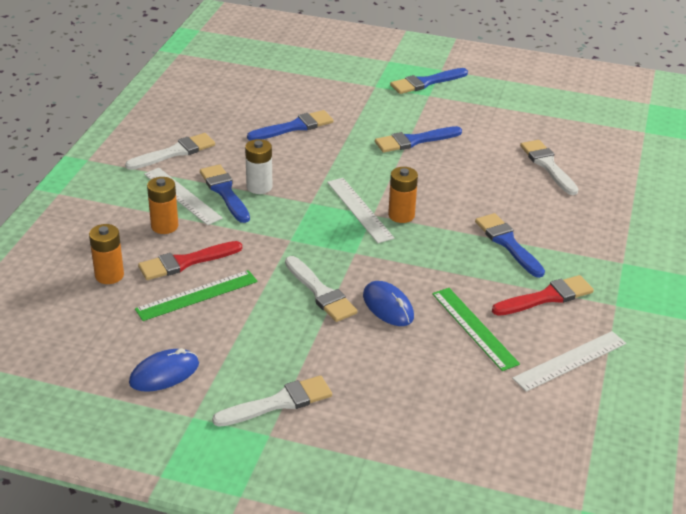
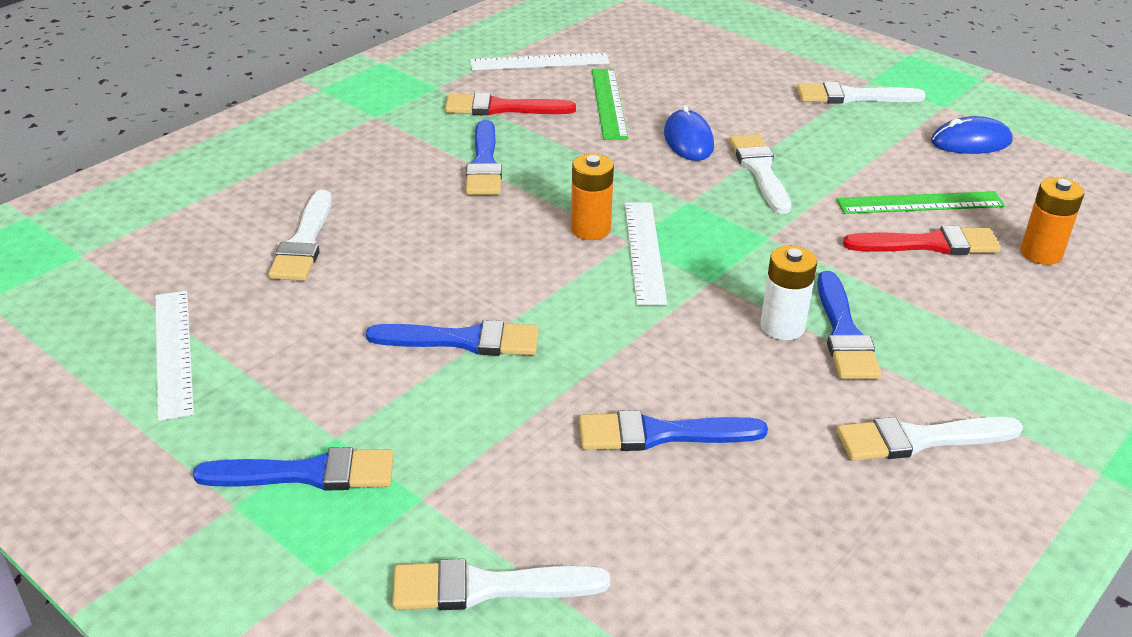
camera: 155 degrees left, 0 degrees up
(164, 226) = (954, 301): orange battery -> none
(182, 196) = (919, 345): white ruler -> white ruler (174, 352)
(328, 70) = (487, 587): none -> white brush

